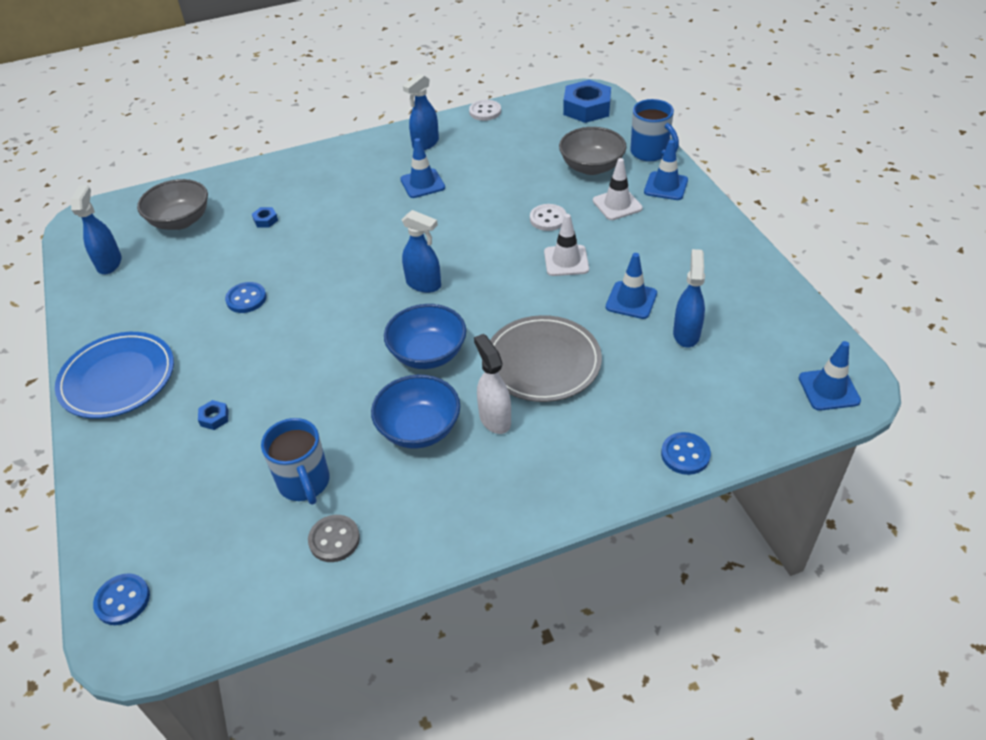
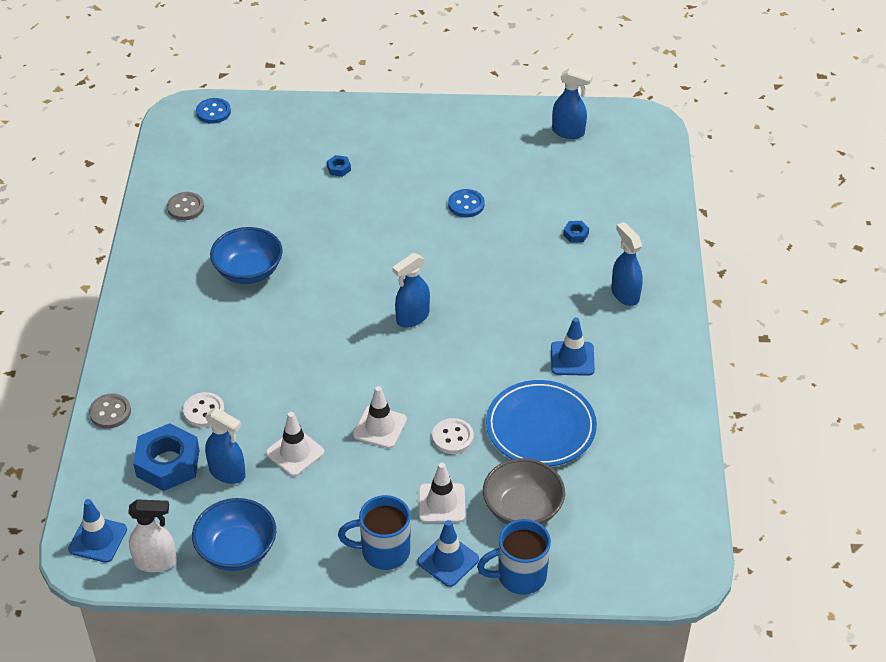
camera: 110 degrees right, 0 degrees up
(118, 379) = (416, 125): blue plate -> blue plate (540, 427)
(180, 221) = (608, 180): grey bowl -> none
(304, 483) = (243, 202): blue mug -> blue mug (383, 551)
(425, 144) = (649, 381): blue spray bottle -> blue spray bottle (624, 294)
(428, 354) = (323, 297): blue bowl -> blue bowl (237, 550)
(485, 111) = (692, 454): white button -> white button (204, 411)
(494, 419) = (227, 315): white spray bottle -> white spray bottle (156, 562)
(543, 362) = (263, 364): grey plate -> none
(587, 108) = (650, 555): blue nut -> blue nut (168, 463)
(631, 300) = (295, 453): blue traffic cone -> white traffic cone
(685, 455) = (110, 412): blue button -> grey button

